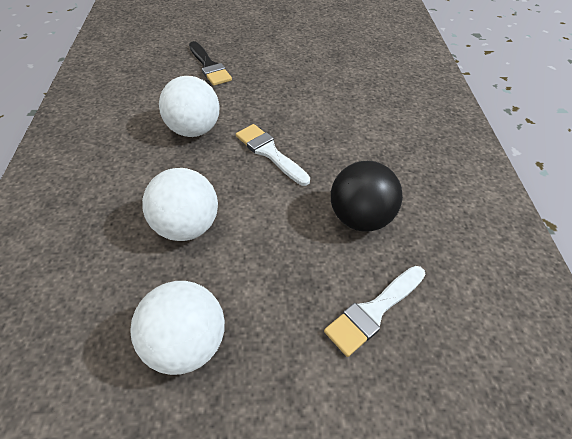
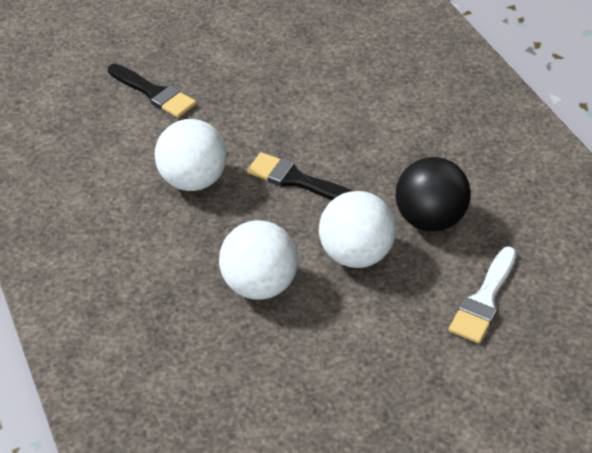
camera: 20 degrees left, 5 degrees down
(186, 342) = (330, 383): white ball -> white ball (355, 254)
(269, 152) = (296, 180): white brush -> black brush

